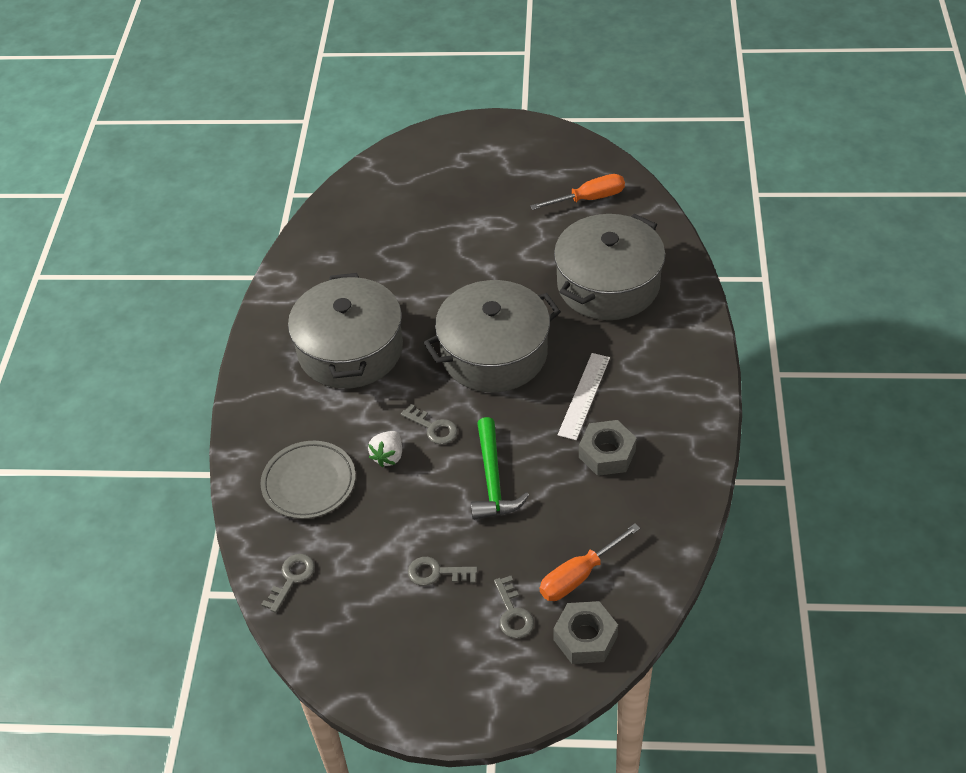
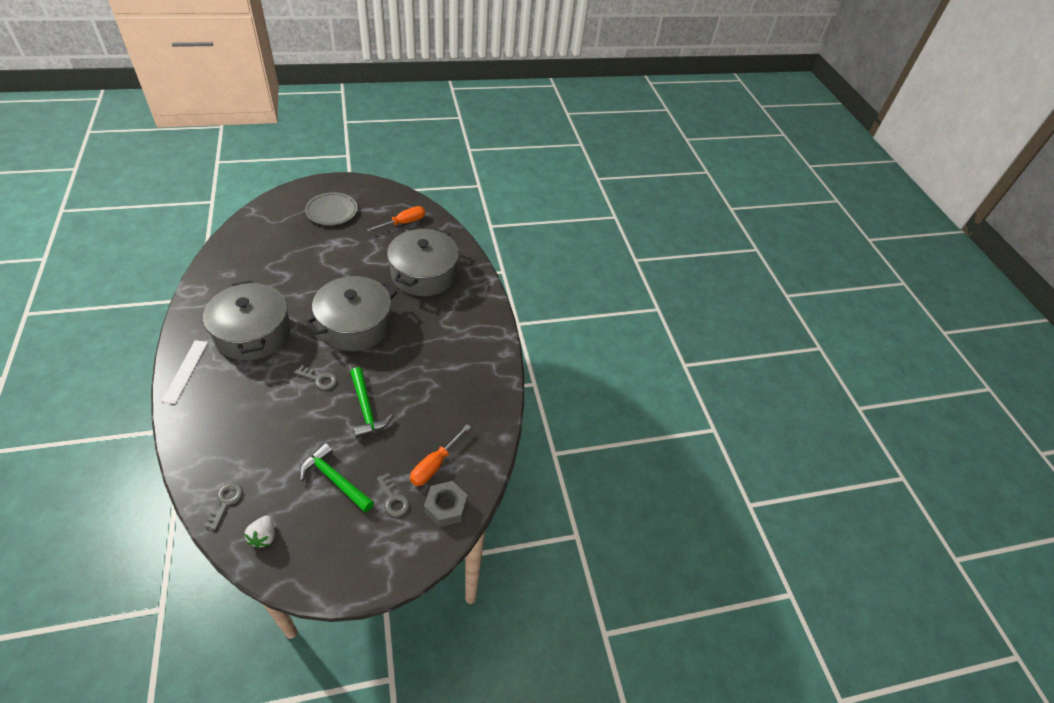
camera: 25 degrees left, 0 degrees up
(309, 483) = (232, 430): grey plate -> grey plate (332, 211)
(388, 456) = (289, 403): white strawberry -> white strawberry (263, 537)
(436, 573) = (335, 479): grey key -> green hammer
(584, 396) = (419, 345): white ruler -> white ruler (185, 371)
(607, 453) = (440, 381): grey nut -> none

